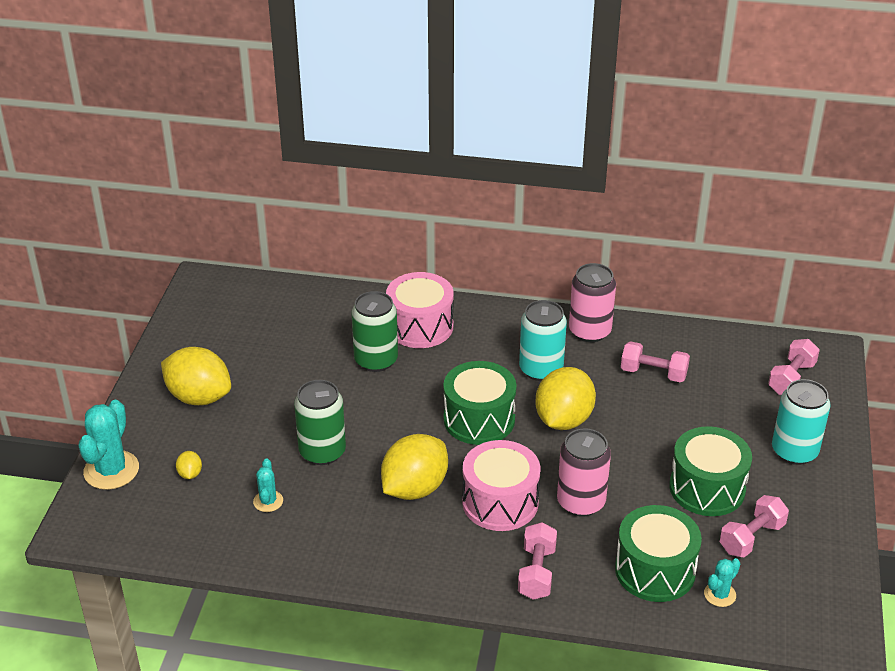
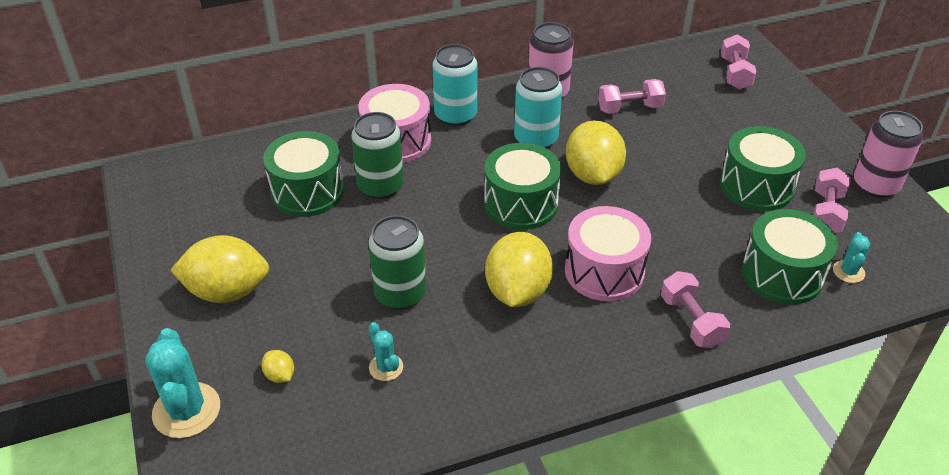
camera: 30 degrees left, 5 degrees up
(315, 342) = (307, 191): none -> green drum
(581, 502) = (670, 241): pink can -> pink can (875, 185)
(794, 451) = (791, 129): turquoise can -> turquoise can (455, 115)

